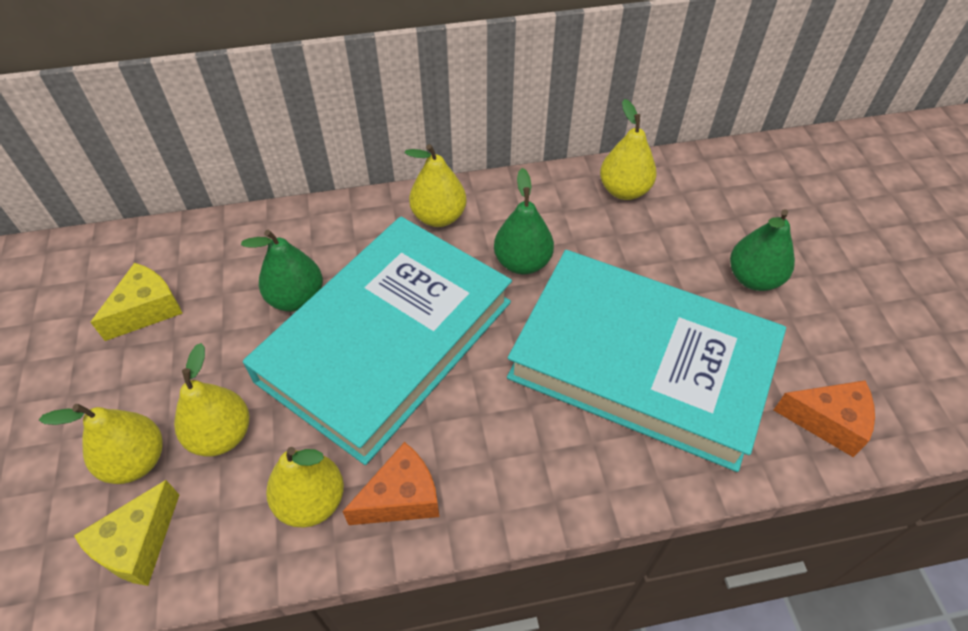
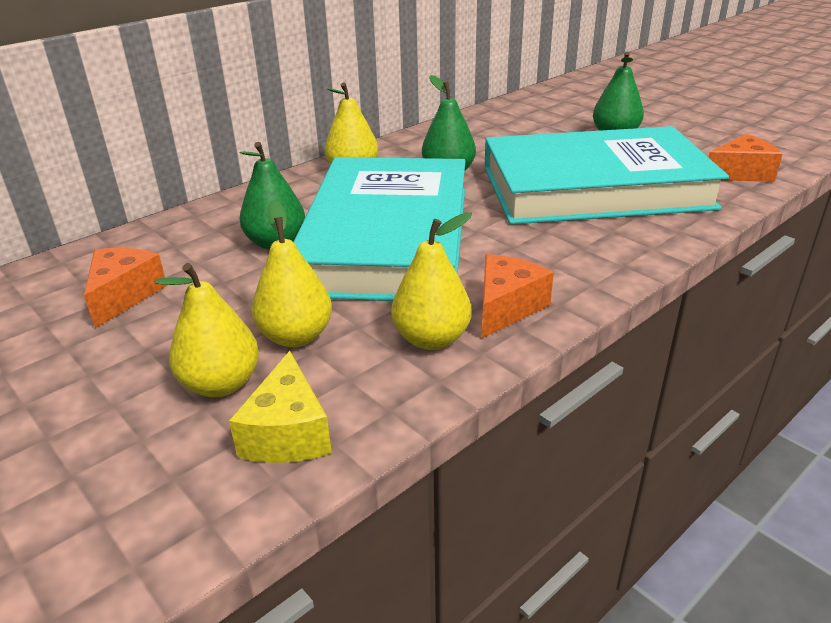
camera: 30 degrees left, 20 degrees down
(147, 310) = (124, 295): yellow cheese -> orange cheese
(624, 190) = (479, 125): yellow pear -> none

